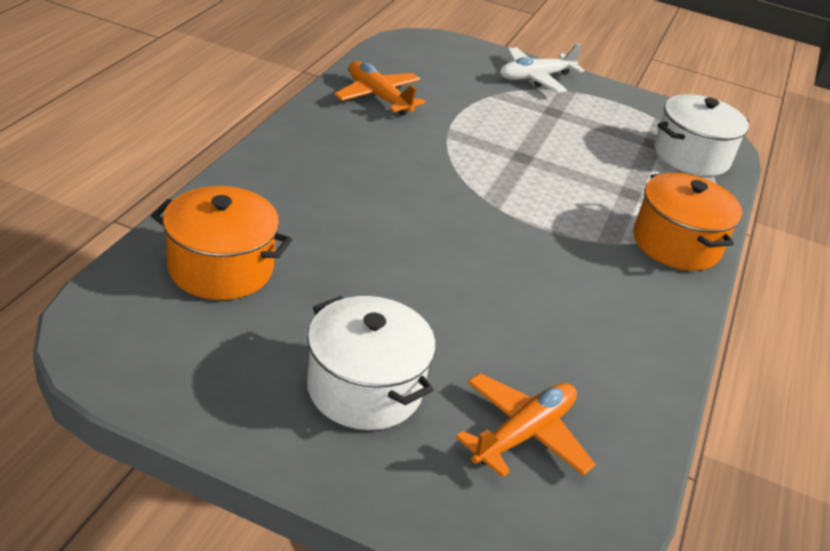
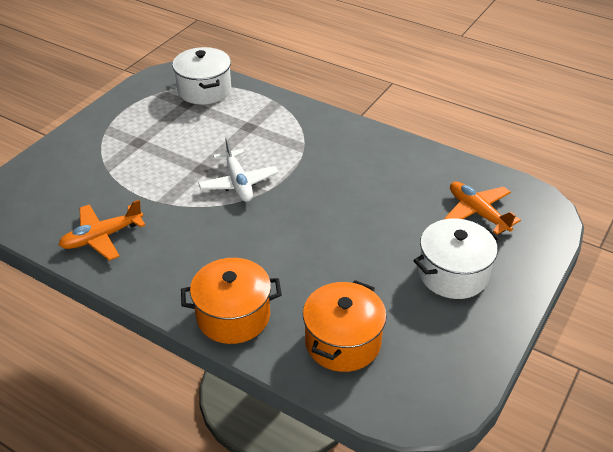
camera: 75 degrees left, 5 degrees up
(535, 78) = (83, 142): white plane -> white plane (238, 183)
(676, 244) = (304, 120): orange pot -> orange pot (233, 316)

